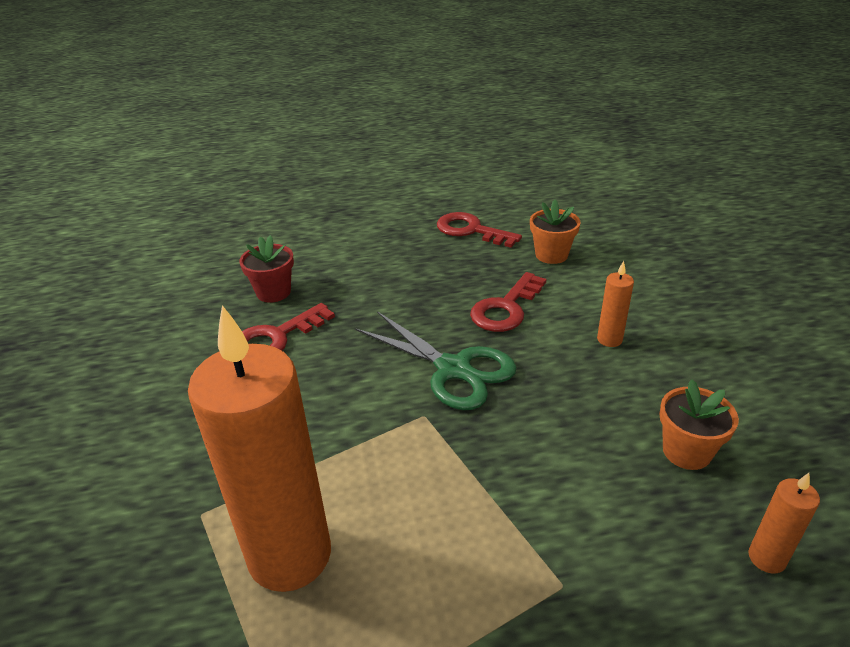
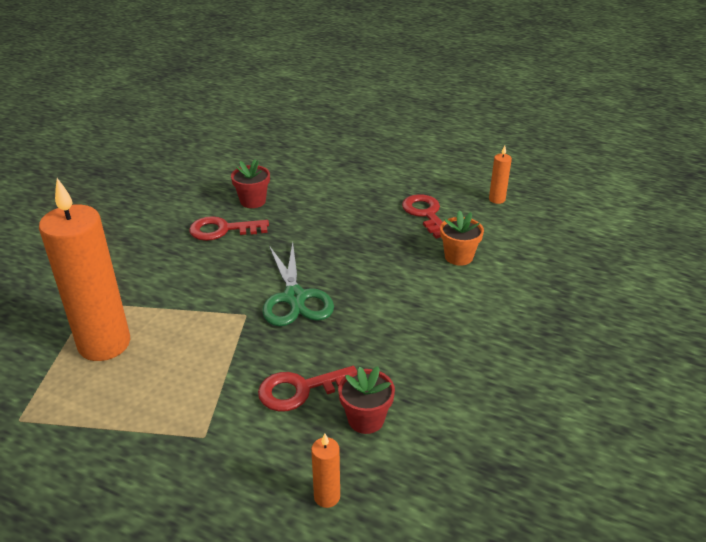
camera: 35 degrees right, 0 degrees up
(506, 308) = (376, 277): red key -> red key (300, 390)
(609, 339) = (416, 331): orange candle -> orange candle (497, 199)
(686, 451) = (366, 419): orange flower pot -> red flower pot

